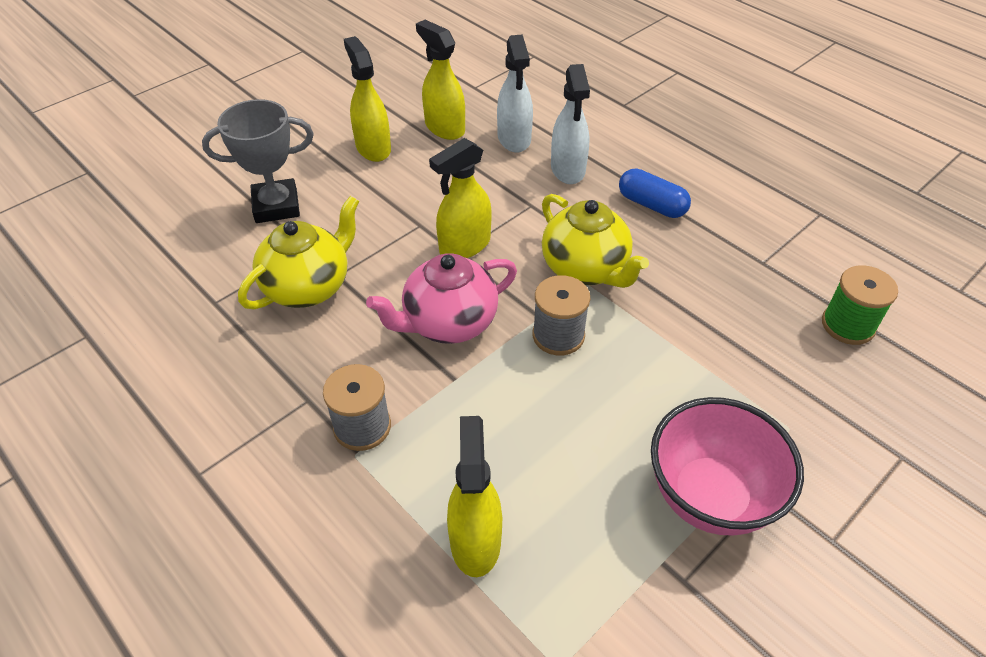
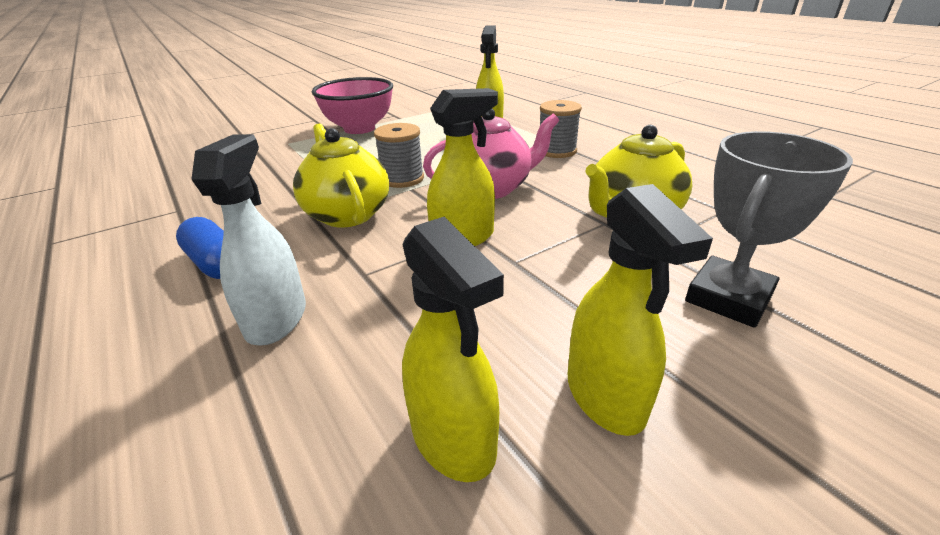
camera: 170 degrees left, 15 degrees down
(276, 206) = (728, 298): grey trophy -> grey trophy turned 45 degrees counterclockwise
(514, 139) = (323, 390): white spray bottle -> none
(848, 325) = (178, 174): green spool -> none

